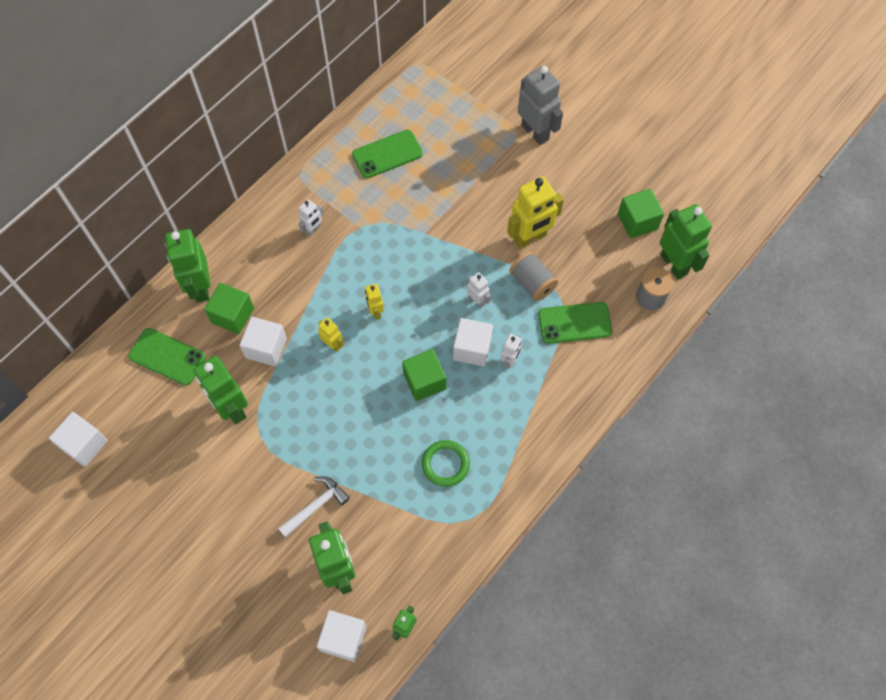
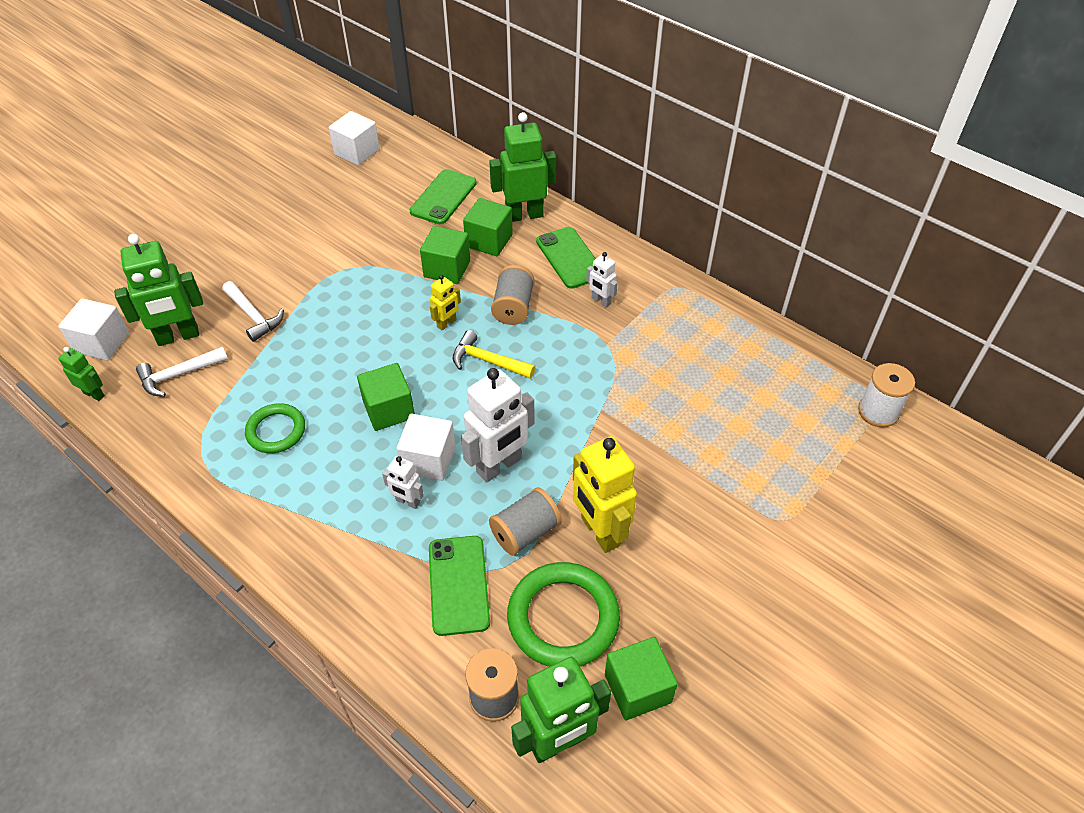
camera: 90 degrees right, 15 degrees down
(231, 408) = (378, 246): green robot -> none
(266, 348) = (447, 269): white cube -> green cube
(316, 294) = (513, 307): none -> grey spool
(375, 311) = (488, 361): yellow robot -> yellow hammer
(384, 557) = (179, 375): none -> white hammer
(387, 154) = (720, 368): green phone -> green phone (570, 258)
(428, 66) = (878, 412): none -> white spool
(477, 300) = (499, 466): white robot -> white robot, size x1.97
(535, 132) = (788, 544): grey robot -> none
(594, 260) = (563, 618): none -> green ring

